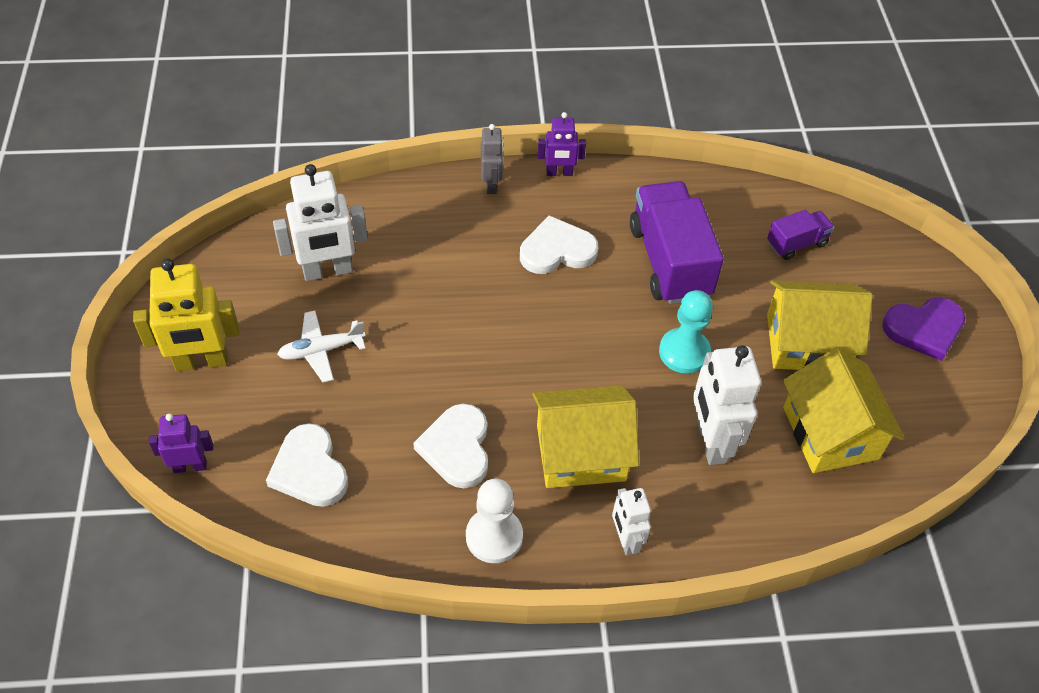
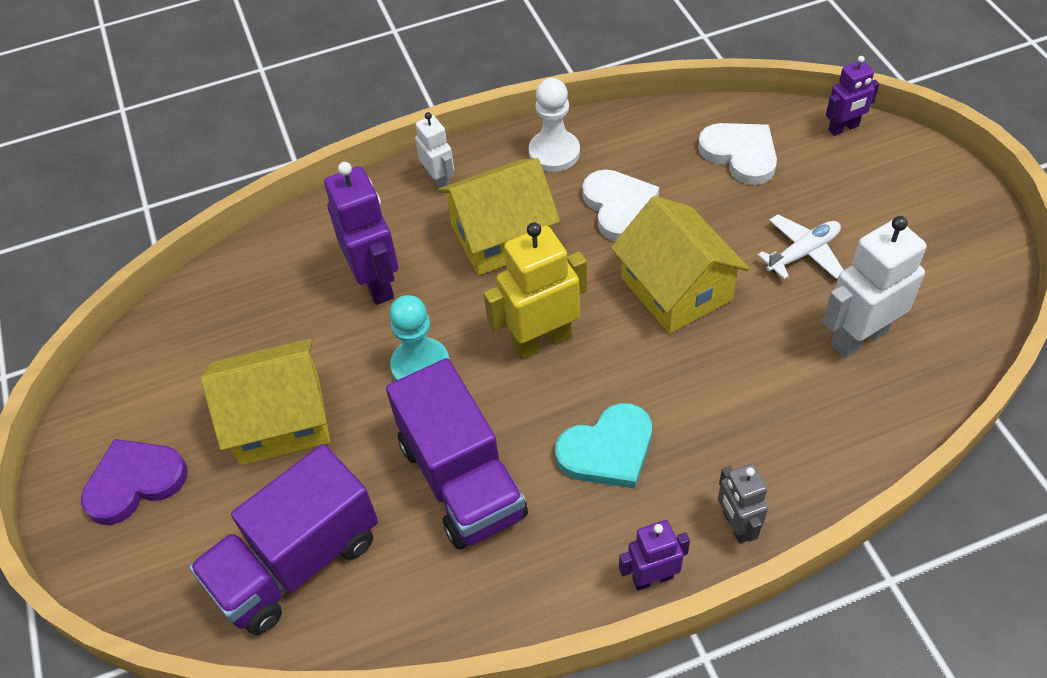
camera: 170 degrees right, 0 degrees up
(201, 362) = (909, 208): yellow robot -> yellow robot (541, 341)
(557, 250) = (607, 450): white heart -> turquoise heart
(711, 441) = (376, 282): white robot -> purple robot
(796, 244) = (297, 562): purple truck -> purple truck, size x1.98
(830, 433) = (253, 326): yellow house -> yellow house (676, 289)

